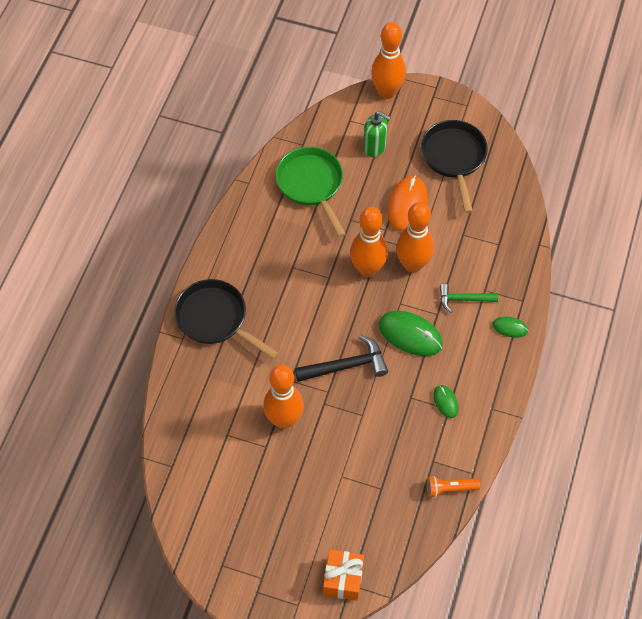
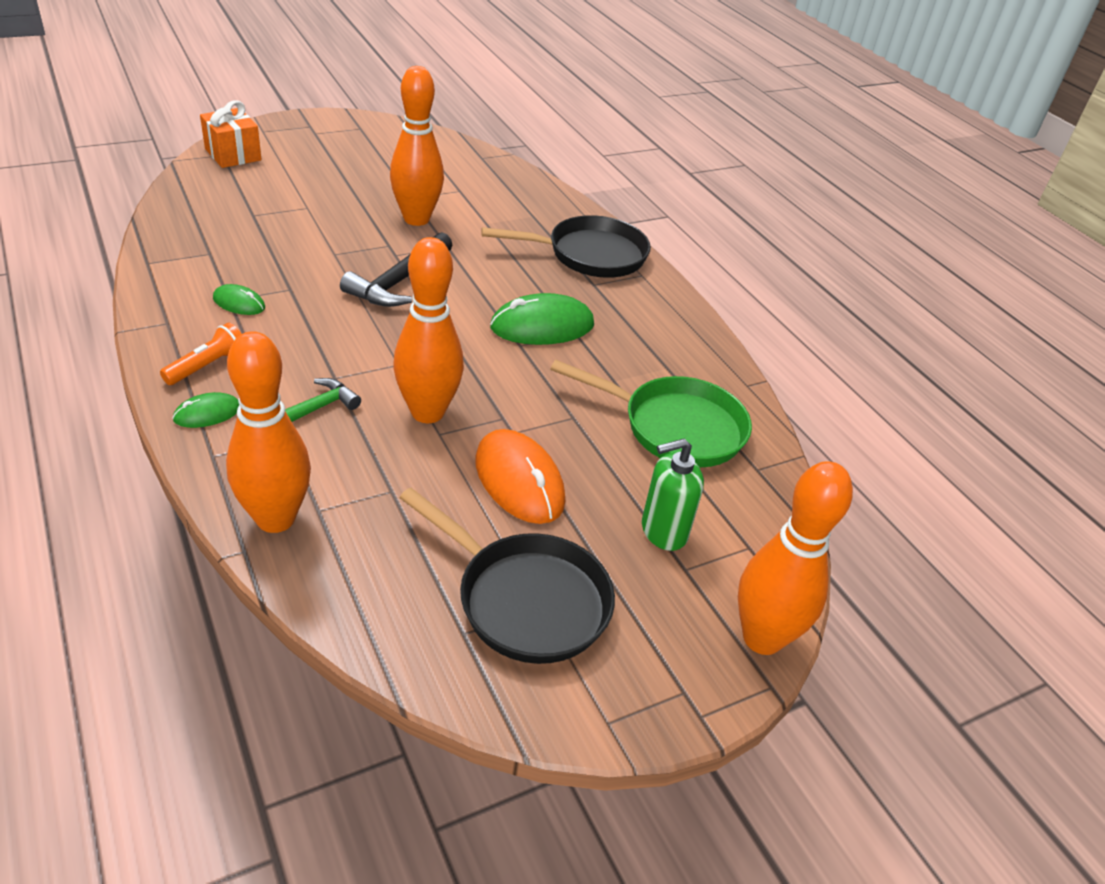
camera: 130 degrees right, 20 degrees down
(367, 269) = (482, 376): orange bowling pin -> orange bowling pin (275, 519)
(410, 334) = (350, 341): green mouse -> green mouse (542, 326)
(450, 489) = (167, 242): orange flashlight -> orange flashlight (207, 366)

